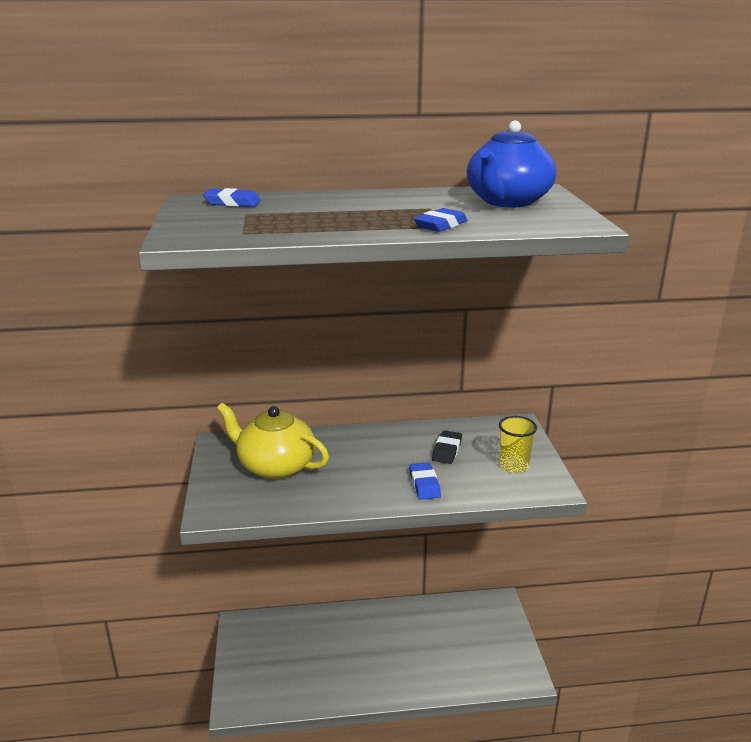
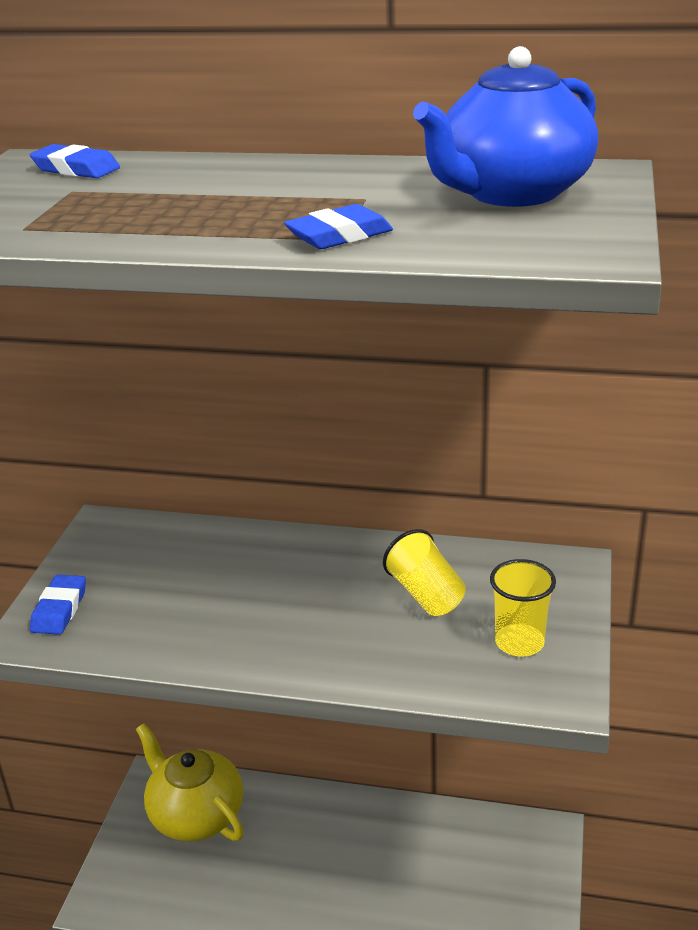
camera: 20 degrees right, 5 degrees up
(275, 466) = (156, 576): yellow teapot -> yellow teapot (195, 814)
(424, 484) = (356, 649): blue eraser -> blue eraser (59, 609)
(447, 450) = (426, 594): black eraser -> yellow cup

